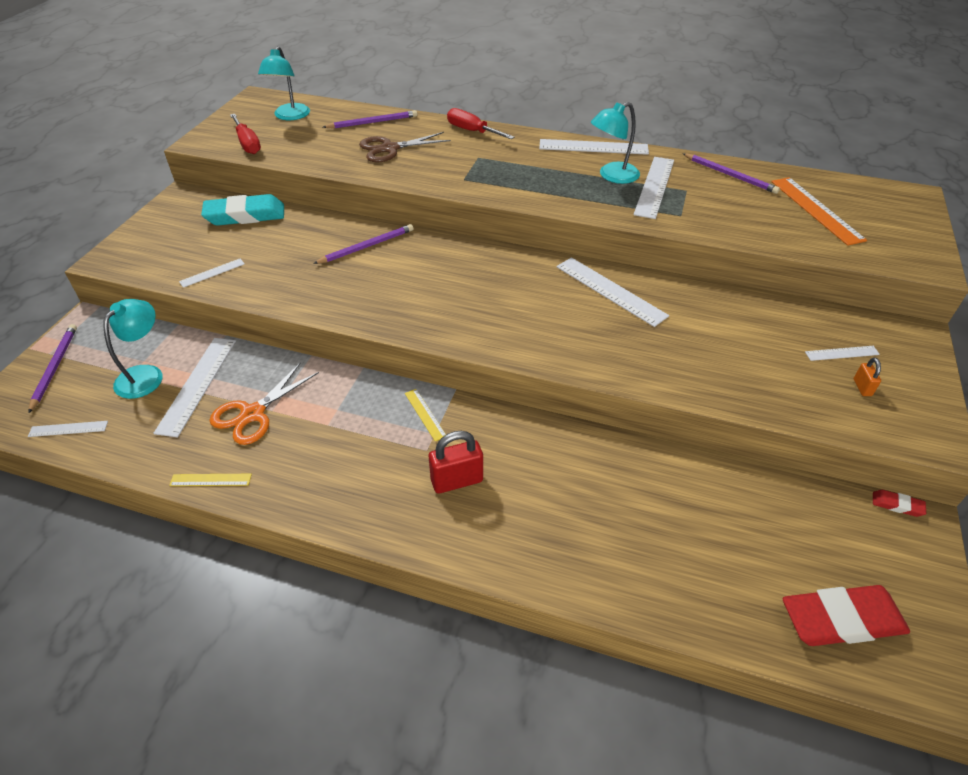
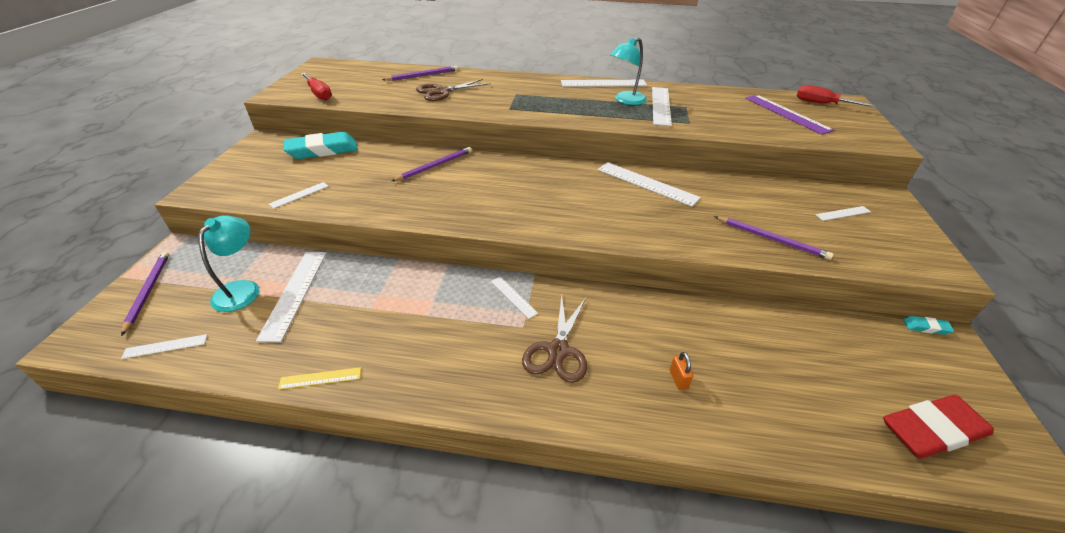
camera: 10 degrees left, 5 degrees down
(253, 414) = (353, 313): orange scissors -> none
(290, 116) = (352, 74): turquoise lamp -> none
(425, 414) = (513, 297): yellow ruler -> white ruler
(457, 481) = (558, 351): red padlock -> brown scissors
(472, 131) = (505, 78): red screwdriver -> red screwdriver (822, 104)
(730, 175) = (713, 96): purple pencil -> purple pencil (772, 239)
(816, 210) = (786, 114): orange ruler -> purple ruler
(862, 387) = (871, 236): orange padlock -> orange padlock (678, 379)
(897, 505) = (926, 327): red eraser -> turquoise eraser

